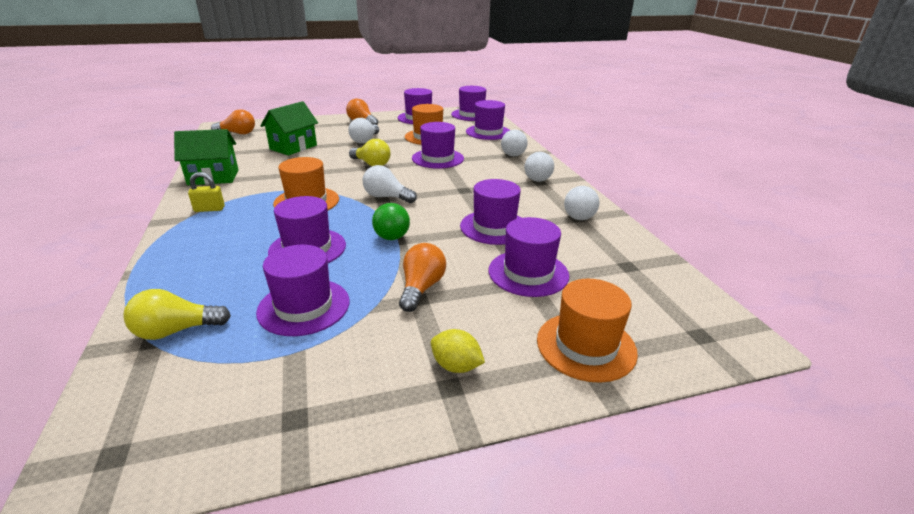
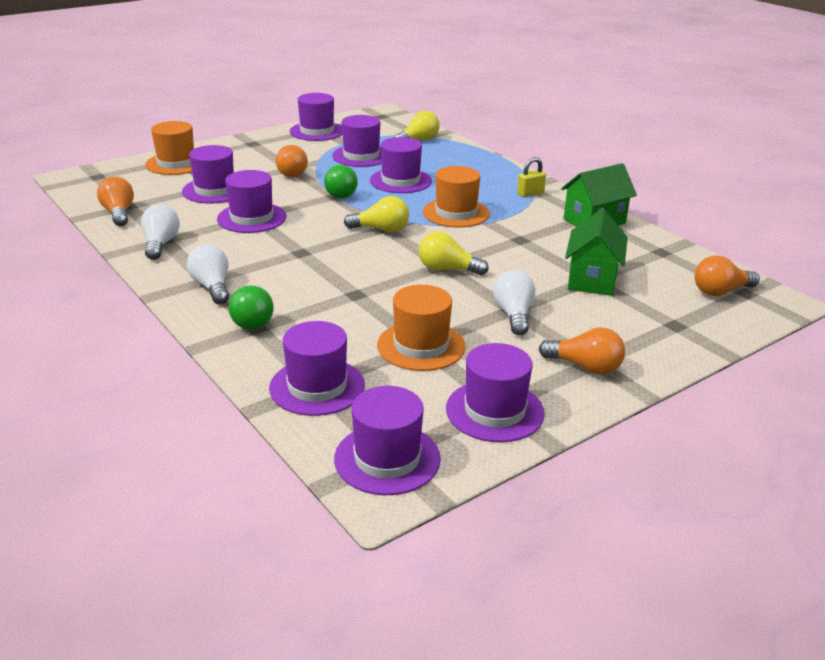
camera: 160 degrees right, 0 degrees up
(387, 197) = (381, 230): white light bulb -> yellow light bulb
(437, 158) = (366, 296): purple hat -> purple hat (317, 131)
(456, 366) = (252, 149): yellow lemon -> none
(513, 155) = (252, 326): white ball -> green ball
(634, 256) = (119, 213): none -> orange light bulb

